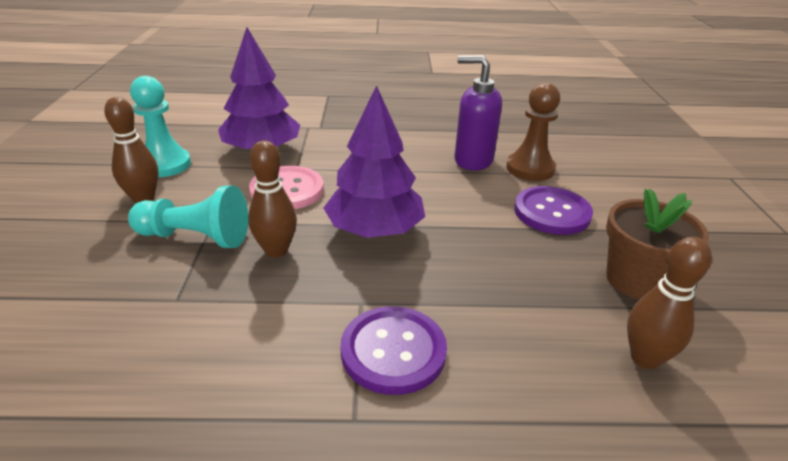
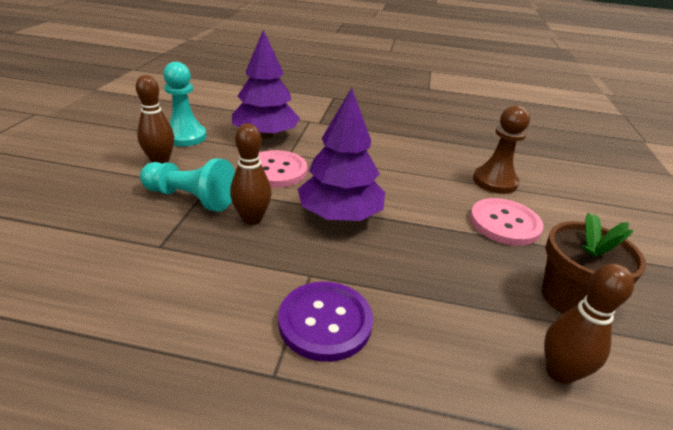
camera: 10 degrees right, 0 degrees up
(473, 160) = (444, 167): purple soap dispenser -> none
(552, 212) = (504, 223): purple button -> pink button

